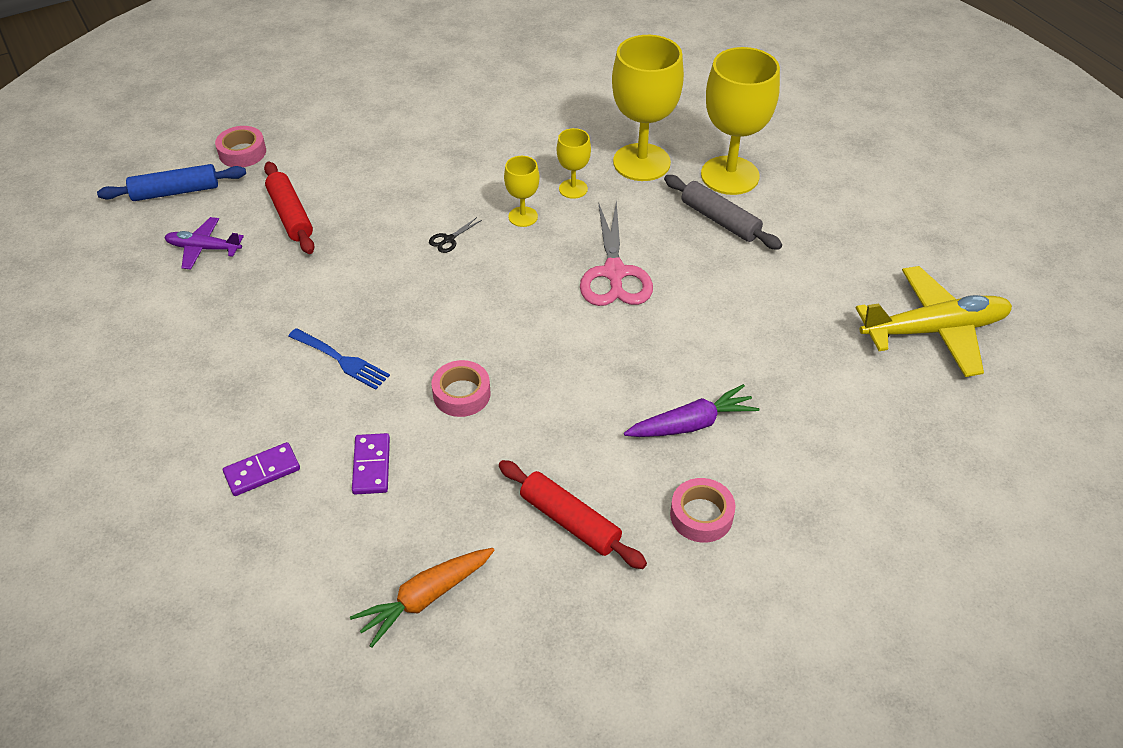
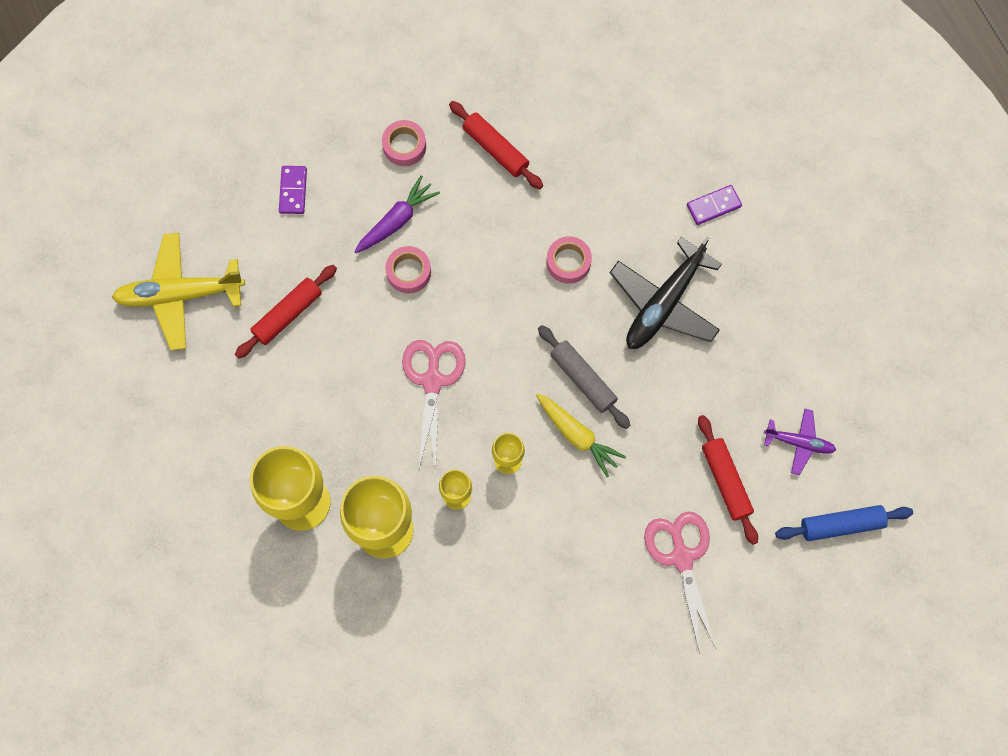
camera: 175 degrees left, 25 degrees up
(242, 152) = (786, 580): pink tape -> pink tape (408, 272)
(342, 360) = (664, 303): blue fork -> black plane
(344, 161) = (681, 557): none -> pink scissors
(371, 466) = (635, 204): purple domino -> purple domino (293, 191)
(425, 598) = (594, 103): orange carrot -> none
(449, 239) = (577, 435): black scissors -> yellow carrot
(691, 424) = (396, 221): purple carrot -> purple carrot turned 150 degrees clockwise
(720, 220) = (325, 440): grey rolling pin -> grey rolling pin (582, 379)
(798, 320) = (287, 314): none -> red rolling pin

